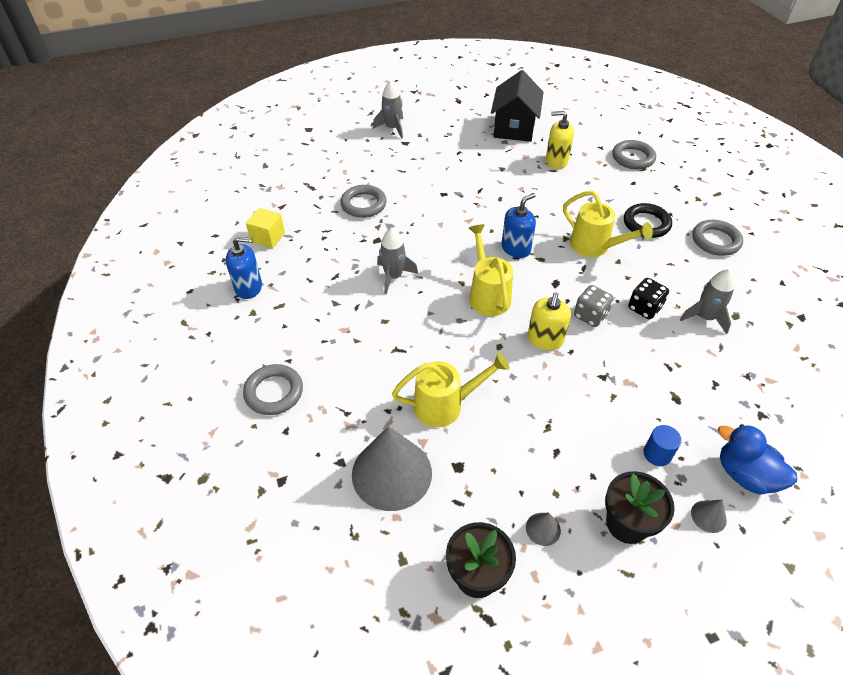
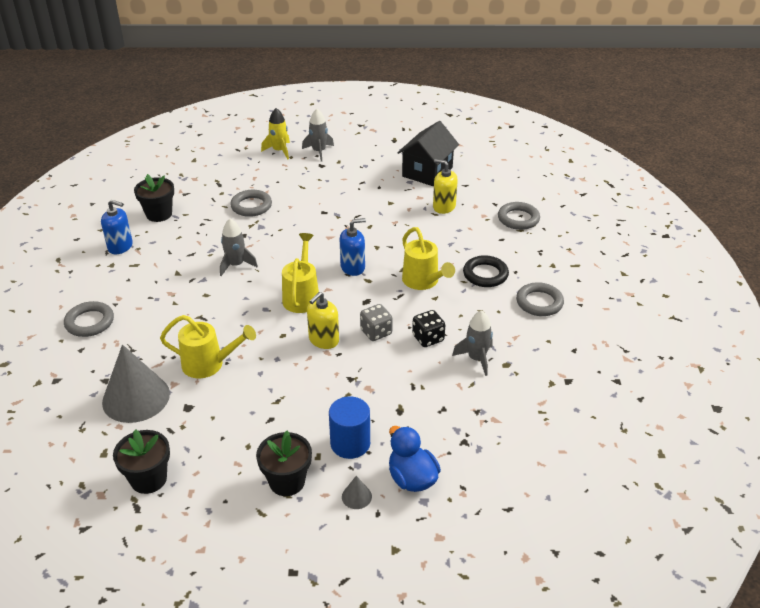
camera: 20 degrees right, 10 degrees down
(268, 237) = (159, 214): yellow cube -> black flower pot
(351, 136) = (279, 151): none -> yellow rocket
(543, 529) = (220, 465): grey cone -> none
(657, 454) = (350, 443): blue cylinder -> blue cylinder, size x1.62

